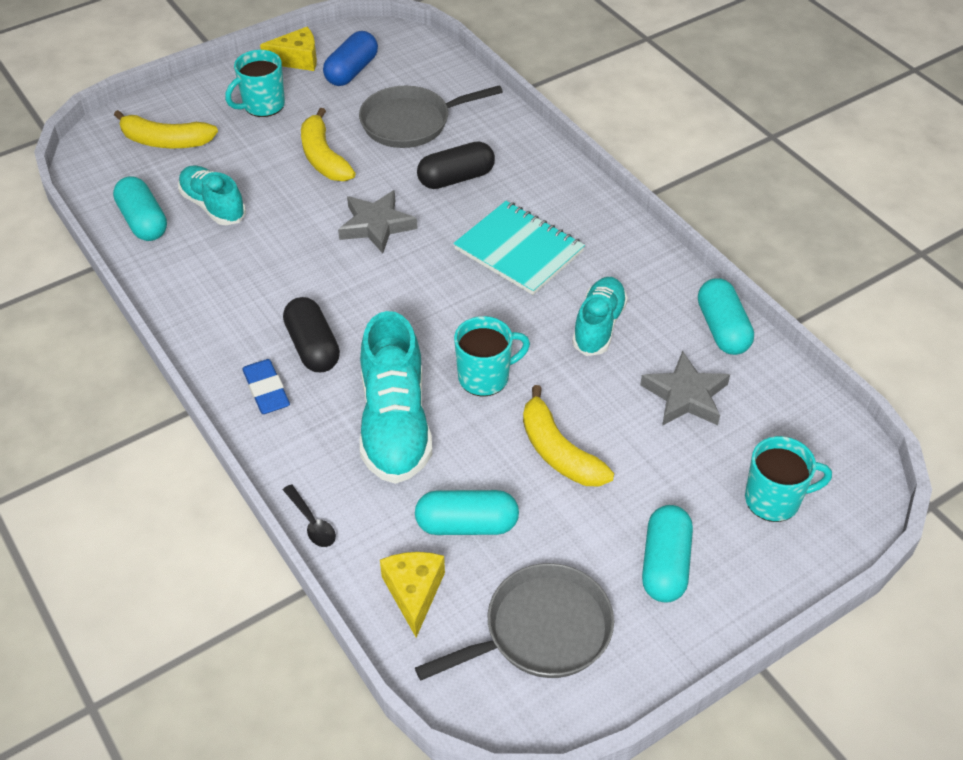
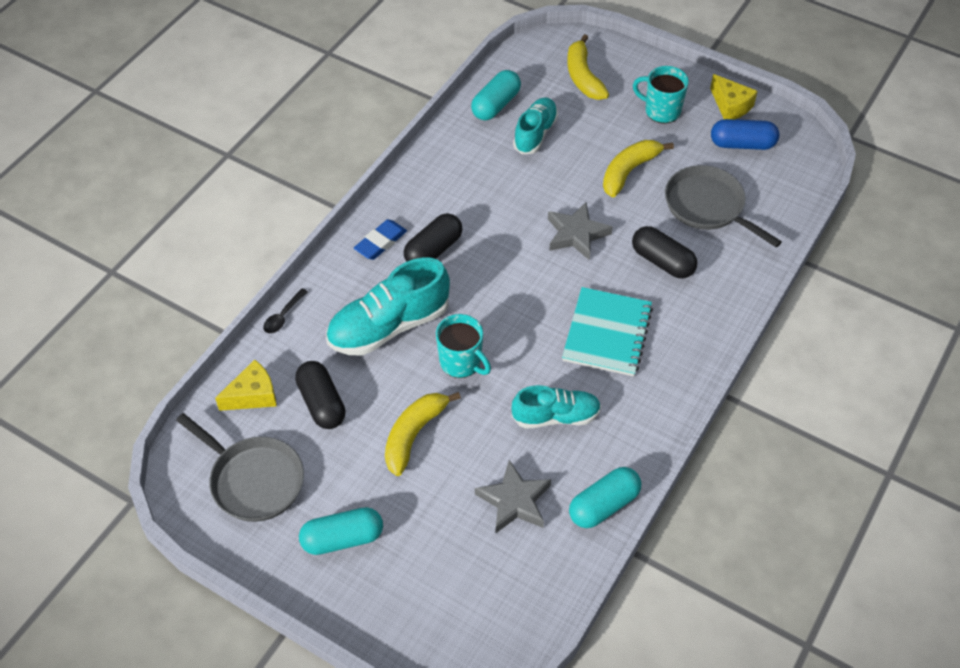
camera: 65 degrees right, 5 degrees up
(467, 524) = (322, 403): turquoise capsule -> black capsule
(774, 500) = (439, 596): turquoise mug -> none

